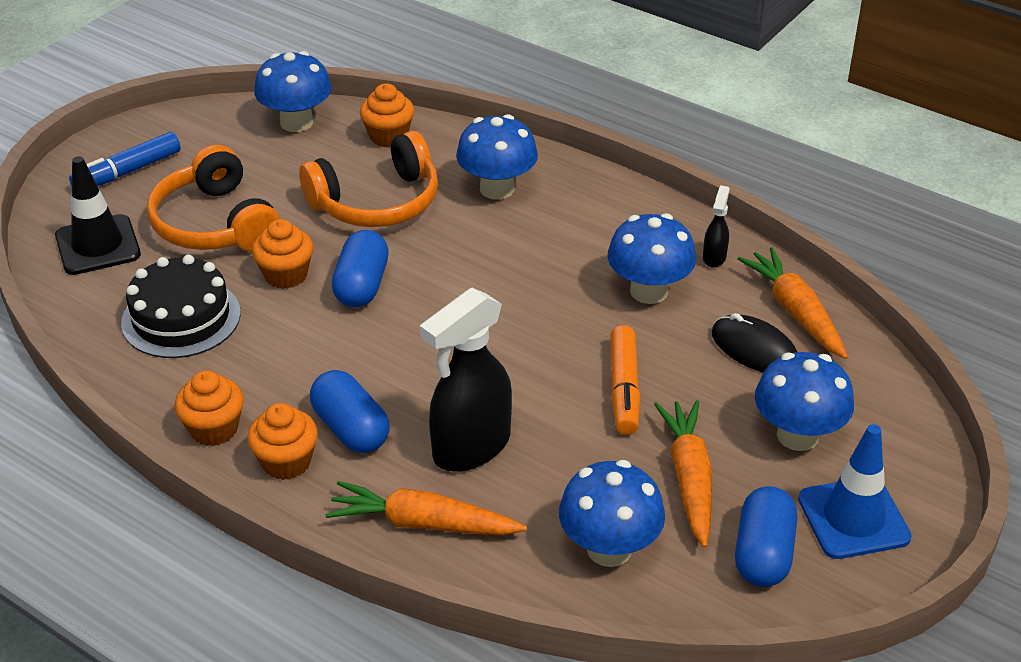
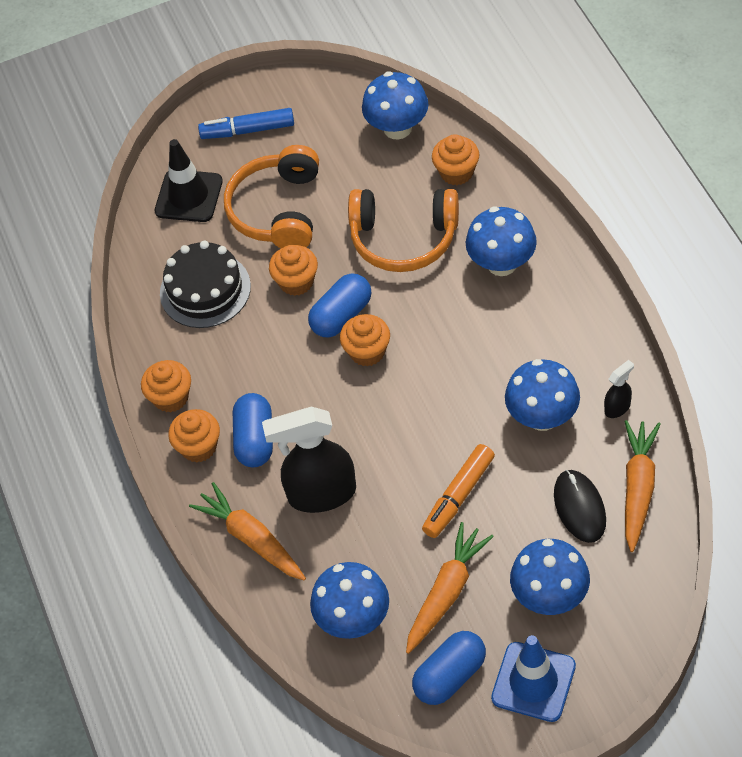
camera: 40 degrees right, 15 degrees up
(416, 305) = (367, 352): none -> orange cupcake

